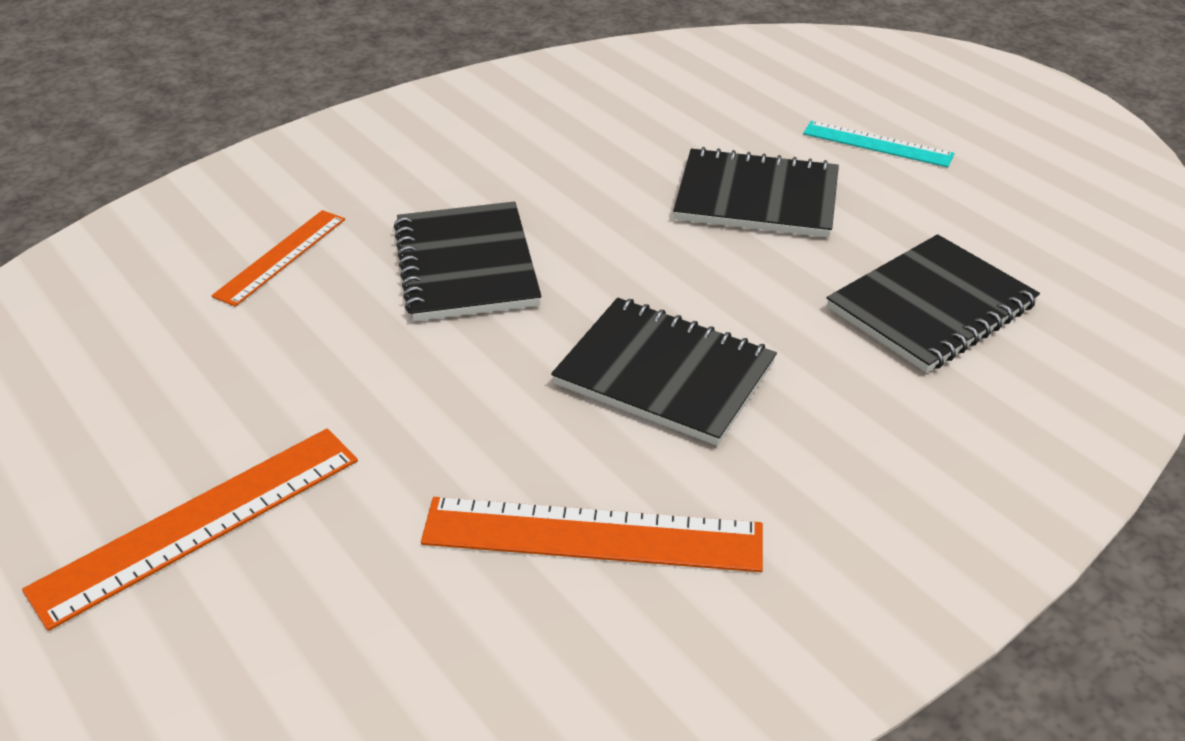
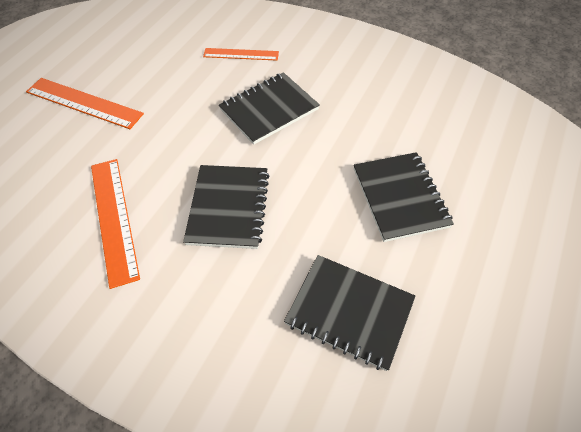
camera: 65 degrees right, 15 degrees up
(877, 144) = (504, 240): turquoise ruler -> none

